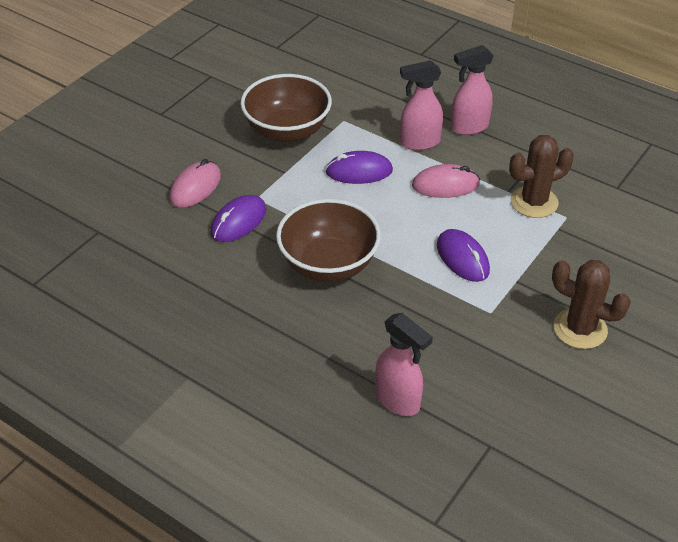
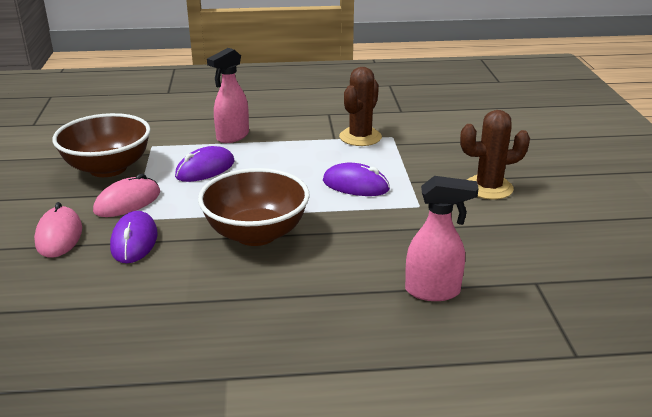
camera: 40 degrees left, 15 degrees down
(445, 185) = (285, 151): pink mouse -> pink mouse (127, 202)
(469, 127) = (259, 116): pink spray bottle -> none

